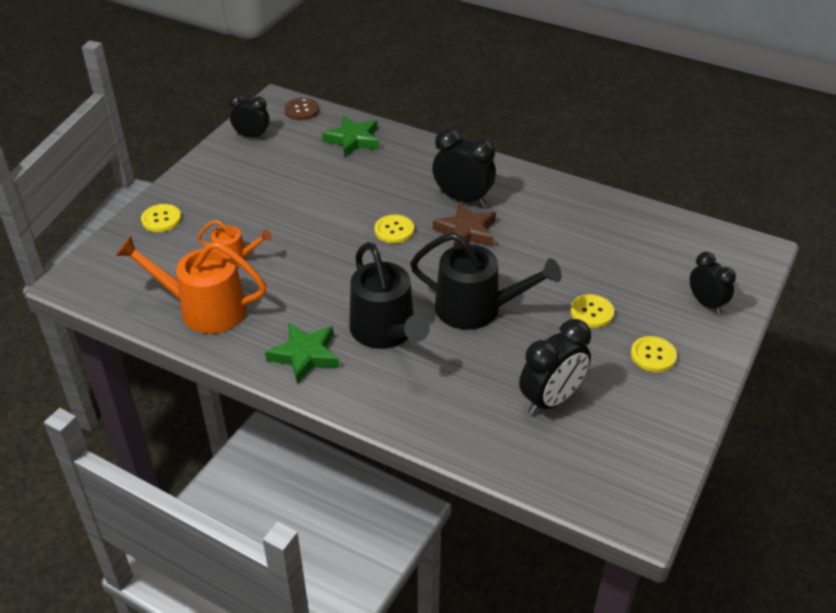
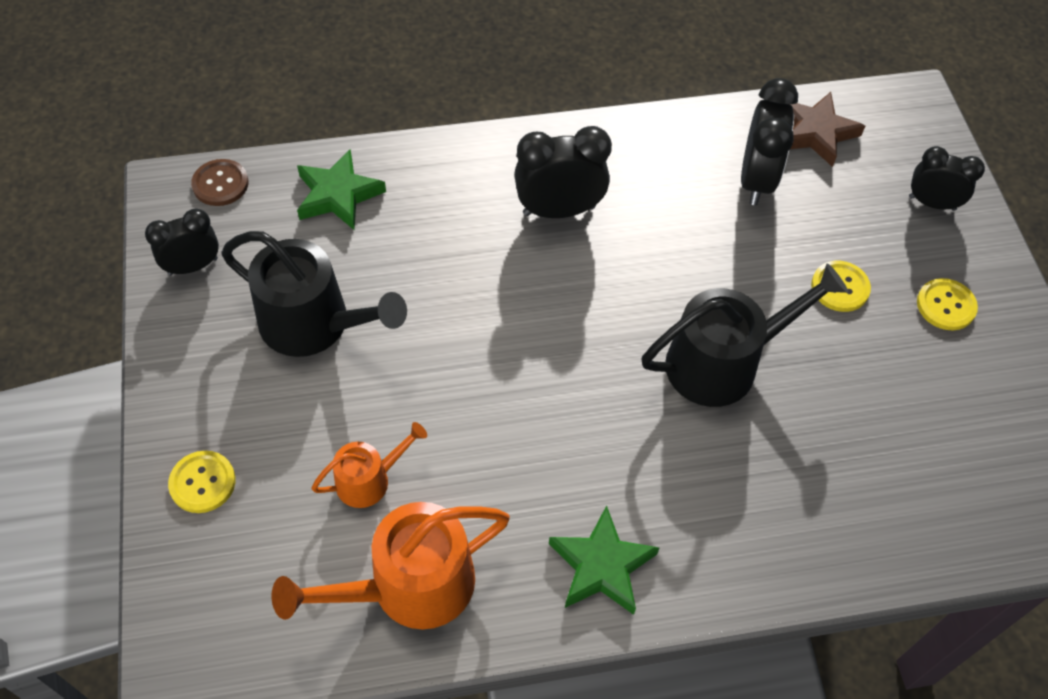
camera: 40 degrees left, 15 degrees up
(386, 331) = (658, 464): black watering can -> black watering can (314, 324)
(394, 230) = (524, 307): yellow button -> none
(466, 232) = (609, 257): brown star -> brown star (815, 132)
(551, 400) = (909, 434): black clock -> black clock (756, 180)

